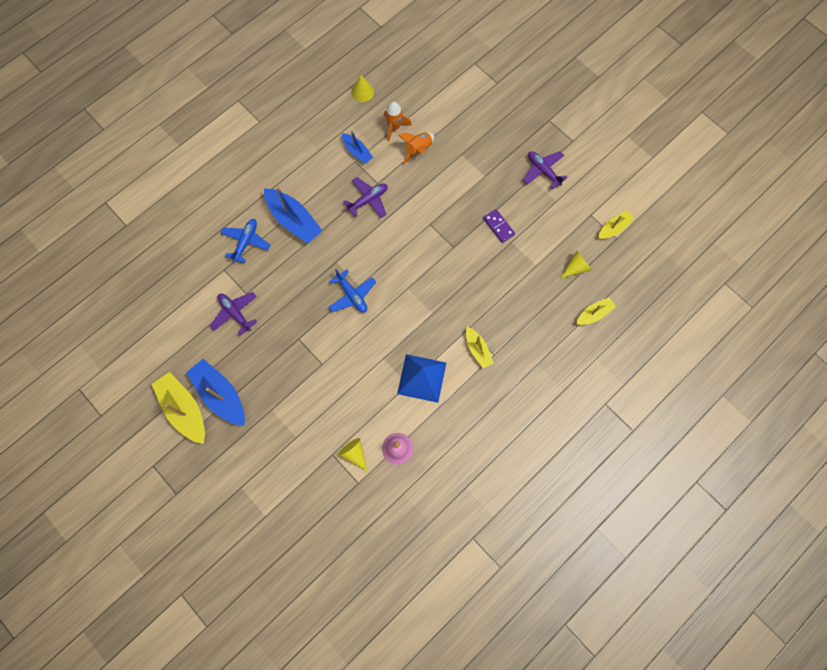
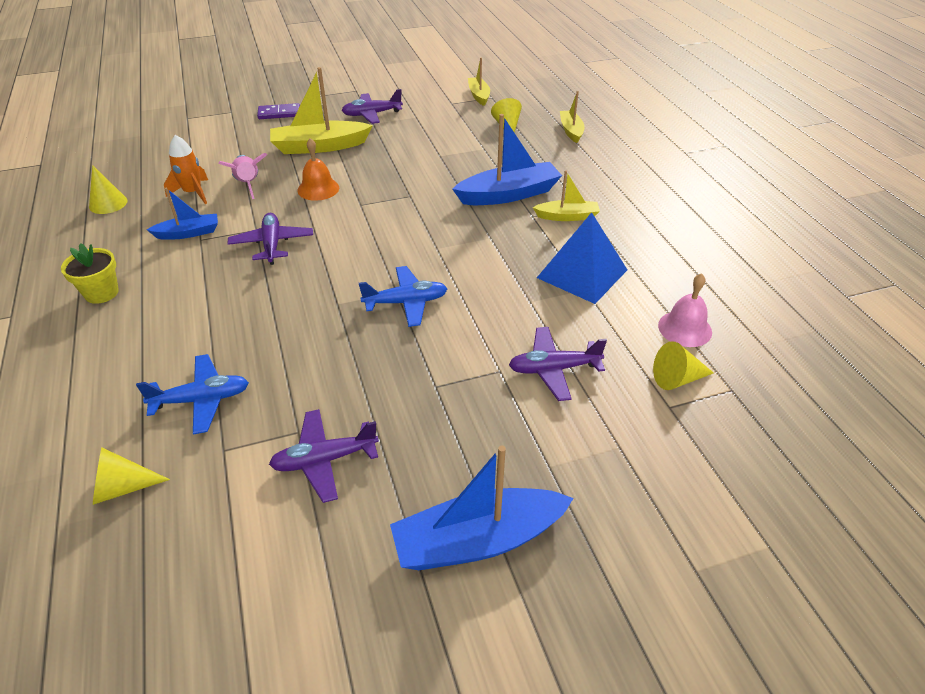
camera: 65 degrees left, 30 degrees down
(184, 409) = (476, 625): yellow boat -> yellow boat (319, 146)
(190, 244) = (122, 487): none -> yellow cone
(246, 242) = (201, 400): blue plane -> blue plane turned 120 degrees clockwise
(292, 147) = (101, 293): none -> yellow flower pot
(294, 220) = (224, 328): blue boat -> blue boat (509, 194)
(334, 390) = (553, 369): none -> purple plane
(418, 150) = (248, 184): orange rocket -> pink rocket
(434, 191) = (318, 189): none -> orange bell
(498, 226) = (412, 158): purple domino -> purple domino (279, 113)

